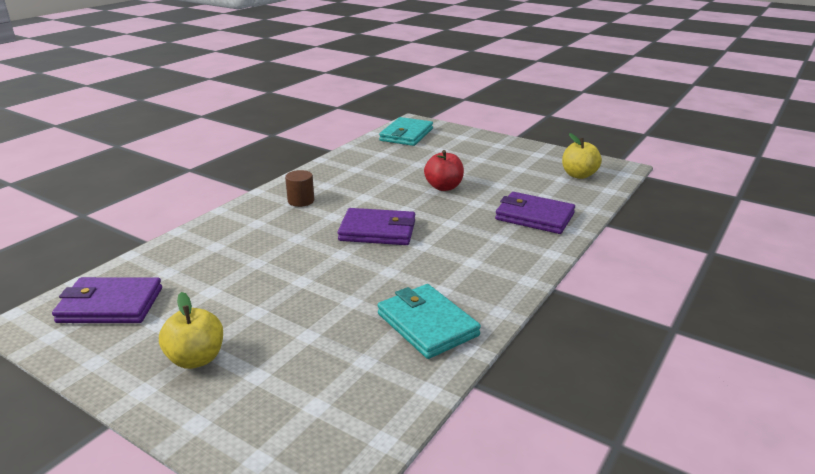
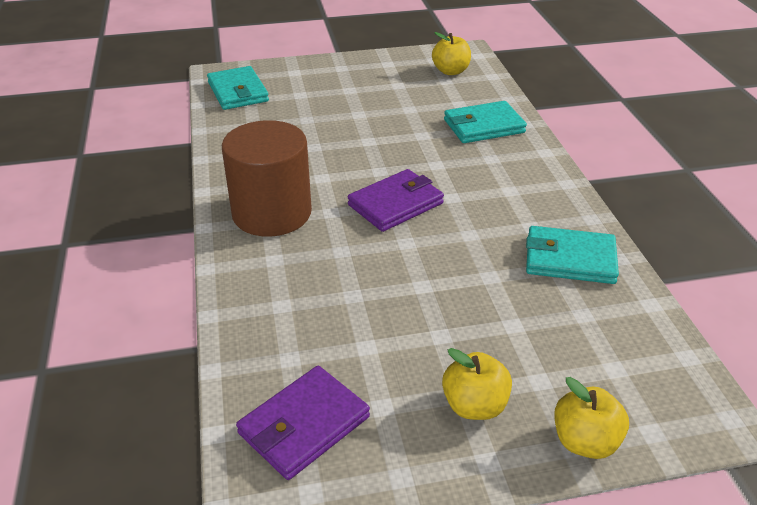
camera: 45 degrees left, 10 degrees up
(208, 427) = (585, 442): none -> yellow apple
(301, 201) = (272, 213): brown cylinder -> brown cylinder, size x2.40
(444, 187) = (371, 133): red apple -> none
(534, 217) = (484, 126): purple wallet -> turquoise wallet

